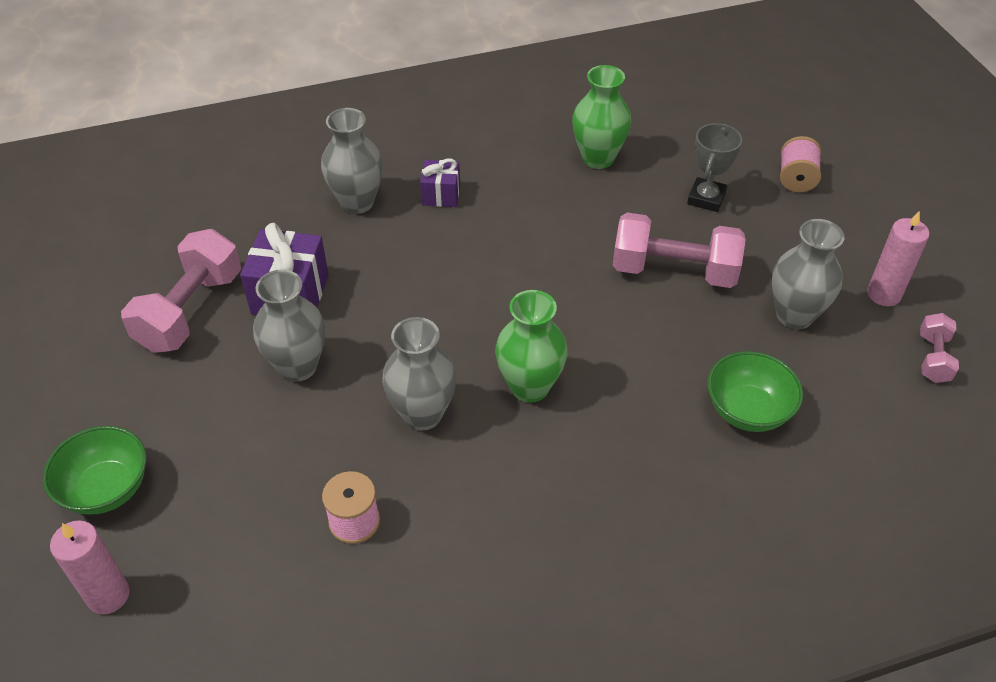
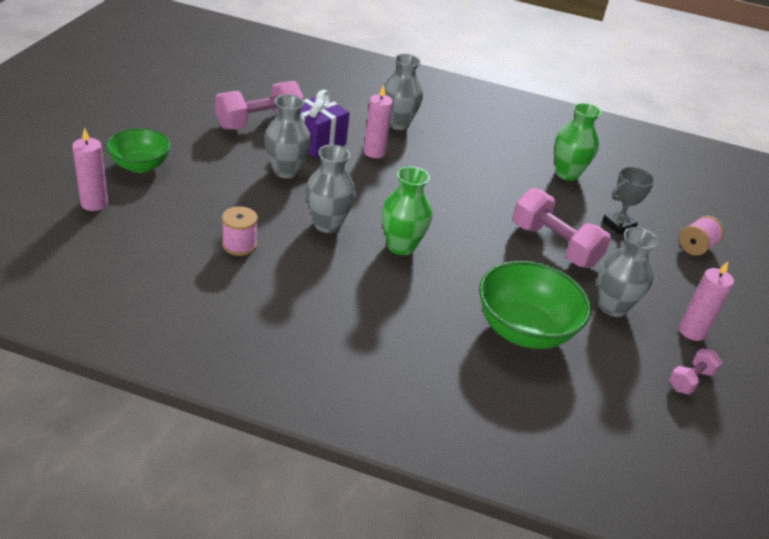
camera: 30 degrees right, 10 degrees down
(372, 265) = (374, 152): none -> pink candle
(441, 195) = (449, 143): purple gift -> none
(747, 410) = (524, 330): green bowl -> green bowl, size x1.54

